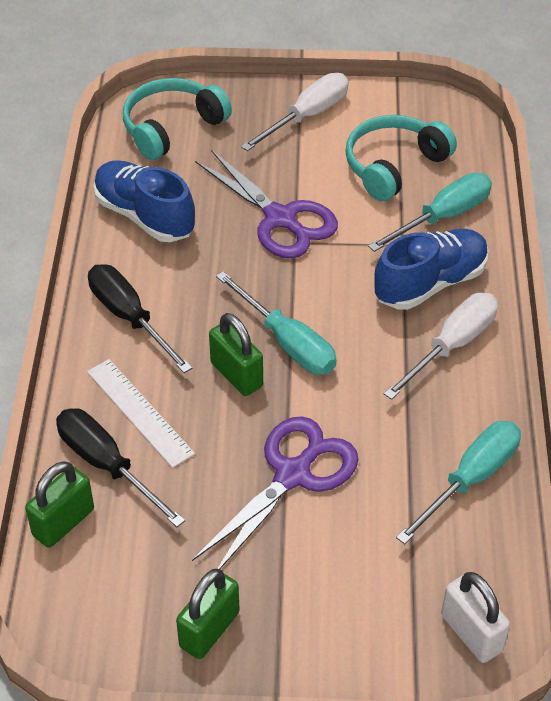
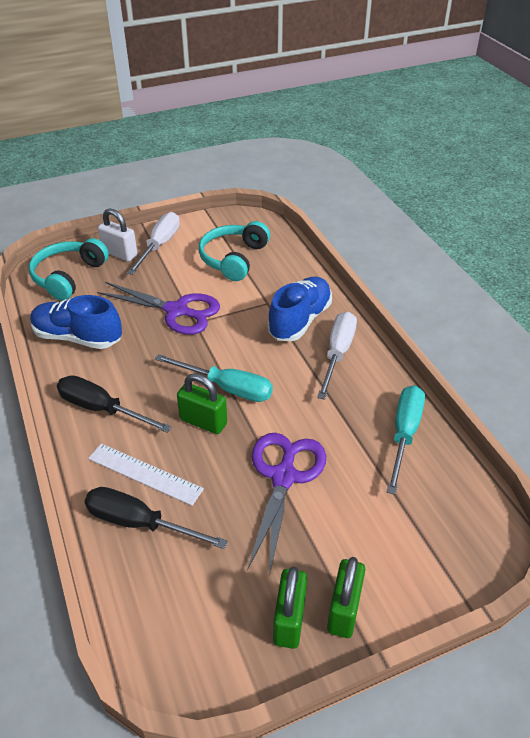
camera: 25 degrees left, 5 degrees down
(63, 522) = (127, 582): green padlock -> green padlock (344, 610)
(443, 217) = (283, 279): turquoise screwdriver -> none
(471, 633) = (473, 540): white padlock -> white padlock (120, 254)

